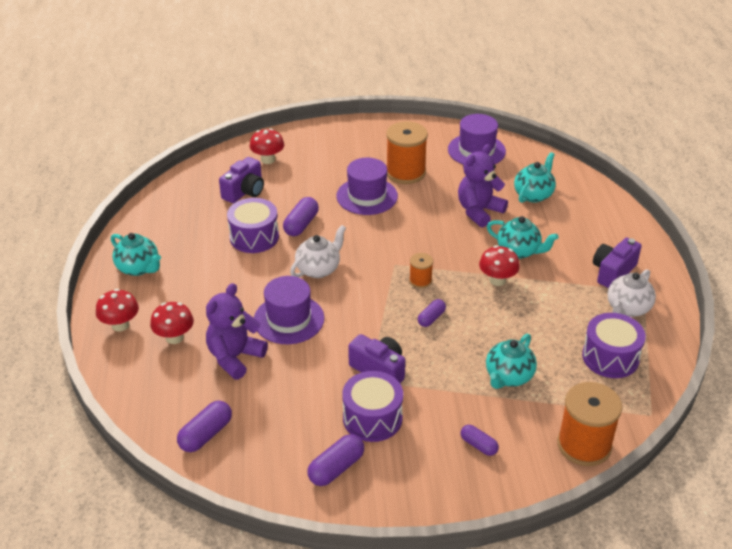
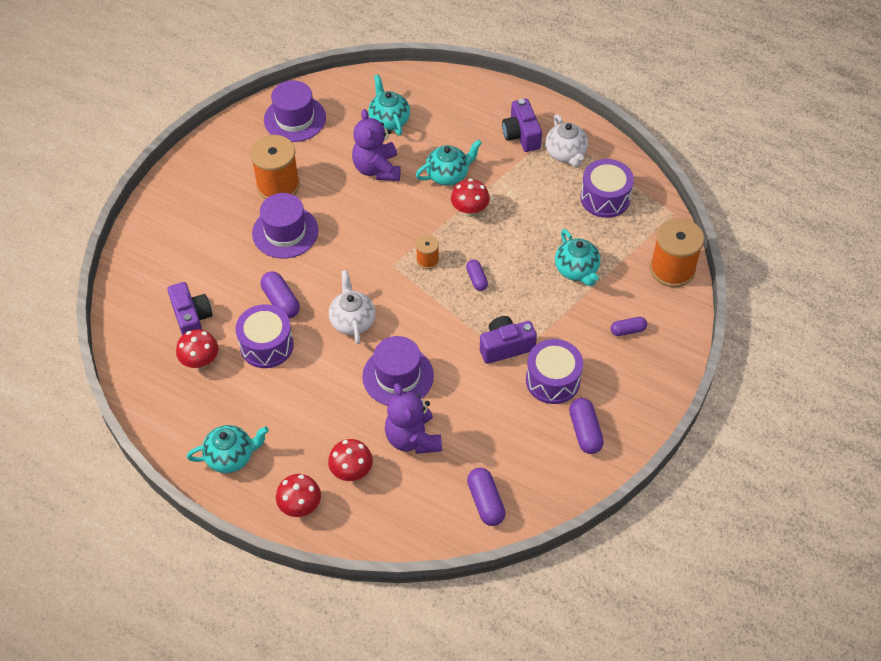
camera: 55 degrees left, 15 degrees up
(268, 160) = (159, 275): red mushroom -> red mushroom (200, 361)

